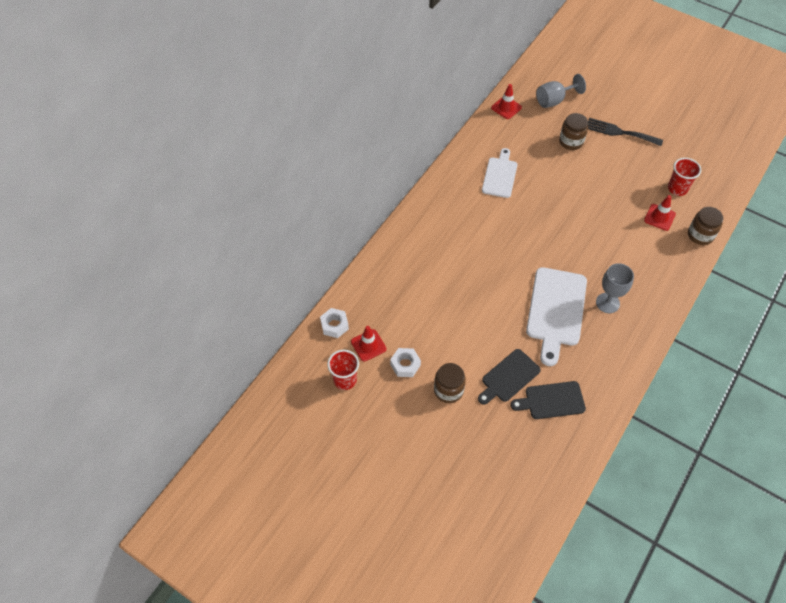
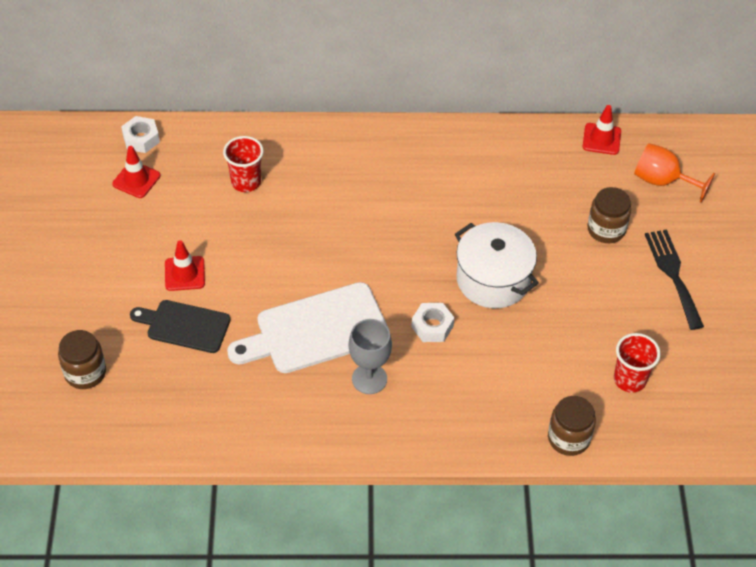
camera: 55 degrees right, 5 degrees down
(345, 380) = (78, 182): red cup -> red cup (246, 182)
(405, 365) = (133, 223): white nut -> white nut (432, 326)
(448, 390) = (127, 278): brown jar -> brown jar (85, 373)
(500, 175) = (482, 183): white cutting board -> none
(551, 400) = (181, 382): black cutting board -> none
(554, 100) = (662, 181): grey goblet -> orange goblet
(573, 208) = (493, 279): none -> white pot
(659, 217) = (559, 379): red traffic cone -> red traffic cone (184, 273)

